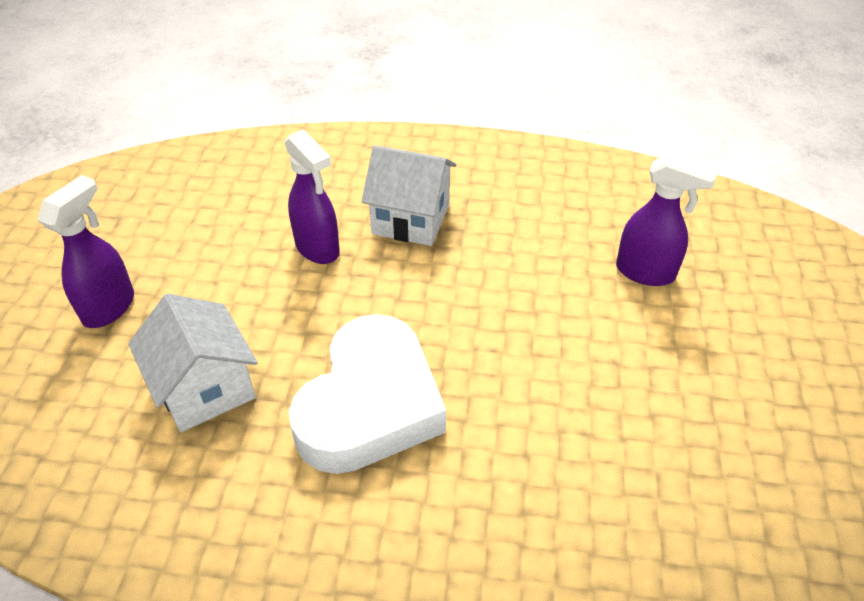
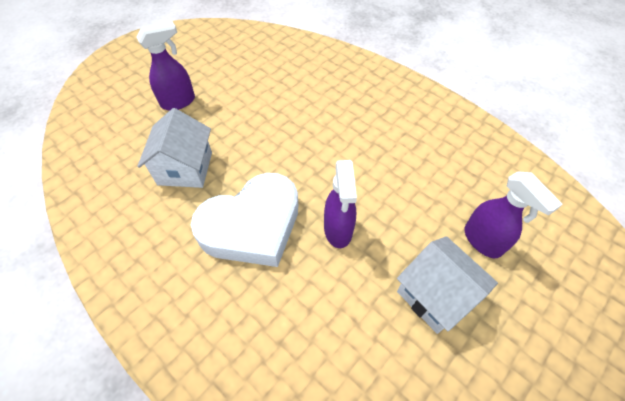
camera: 35 degrees right, 10 degrees up
(318, 249) = (298, 121): purple spray bottle -> purple spray bottle (338, 230)
(411, 219) = (362, 129): white house -> white house (435, 295)

